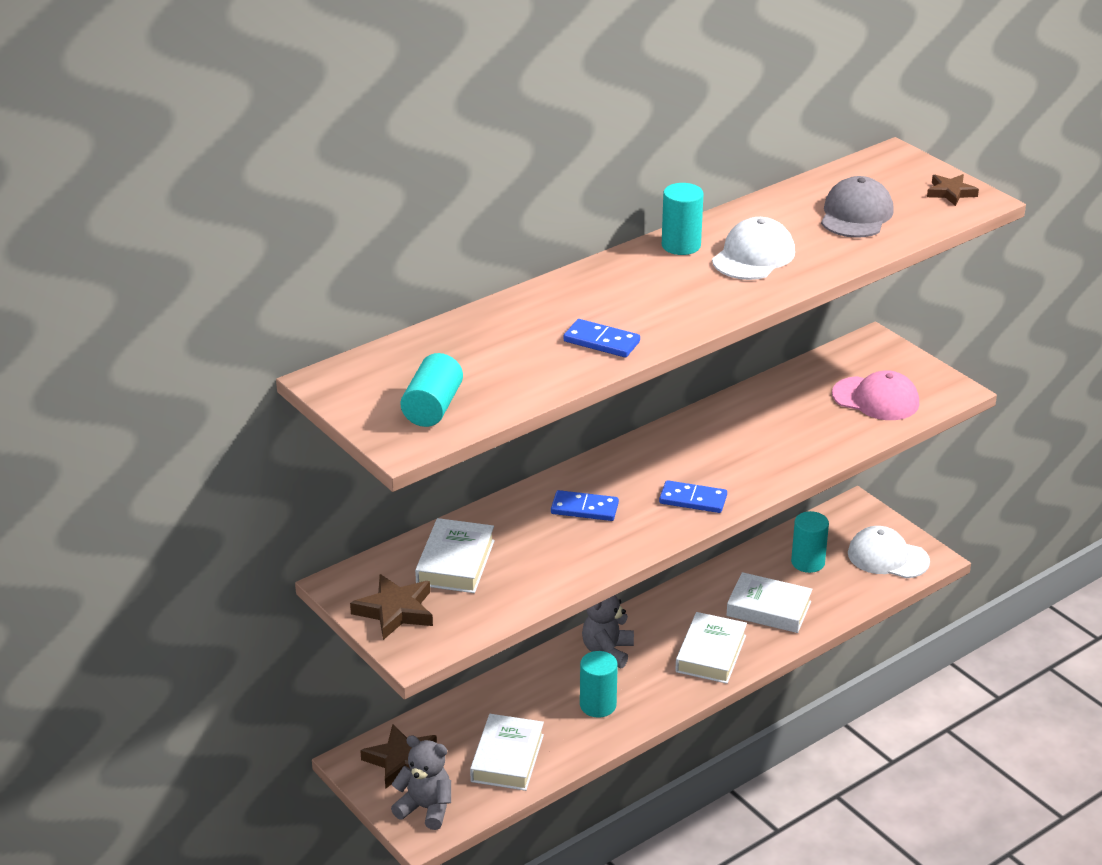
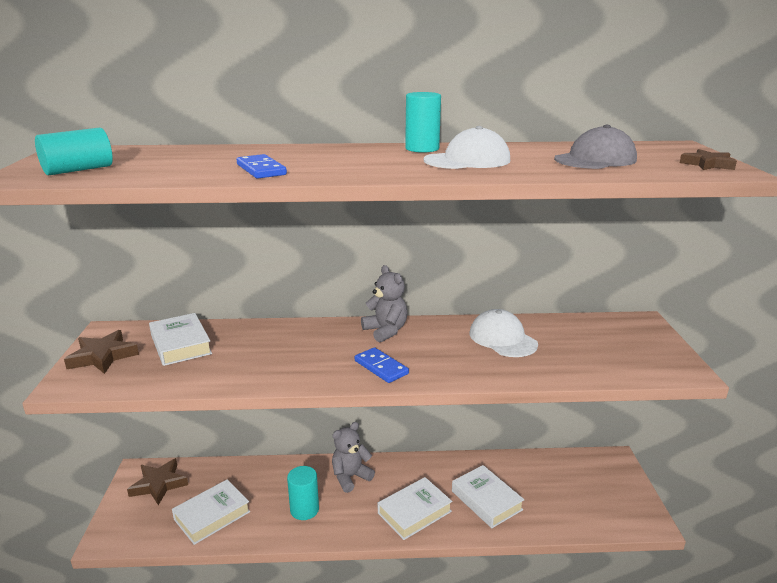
camera: 35 degrees right, 10 degrees down
(426, 808) = (129, 522): grey teddy bear -> grey teddy bear (385, 331)
(455, 562) = (180, 344): white book -> white book turned 75 degrees counterclockwise
(584, 509) = (302, 345): blue domino -> none
(808, 562) = (545, 481): turquoise cylinder -> none
(876, 399) = (606, 355): pink cap -> none
(887, 557) = (613, 505): white cap -> white cap (502, 339)

